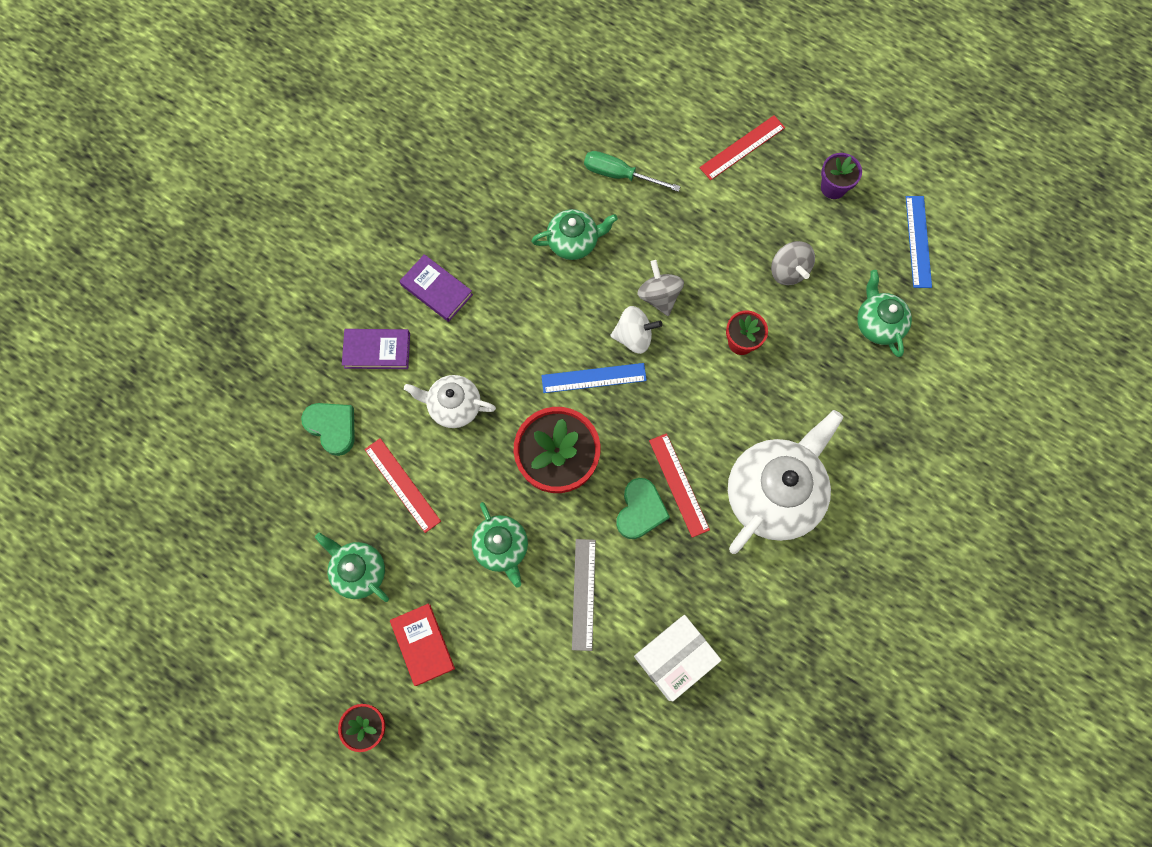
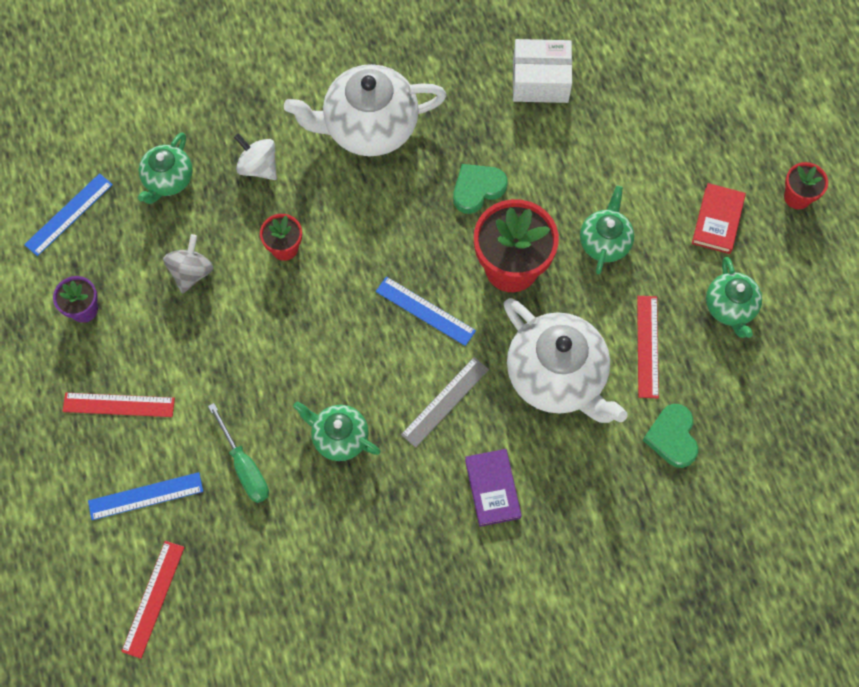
camera: 140 degrees left, 5 degrees down
(377, 350) = (585, 475): purple book -> none
(453, 406) = (557, 376): white teapot -> white teapot, size x1.81
(584, 594) = (569, 166): grey ruler -> grey ruler (445, 401)
(634, 336) = (363, 318): white spinning top -> white spinning top (258, 167)
(659, 296) = (312, 334): grey spinning top -> none
(665, 109) = (145, 496): none -> blue ruler
(679, 484) = (432, 185): red ruler -> red ruler (153, 598)

